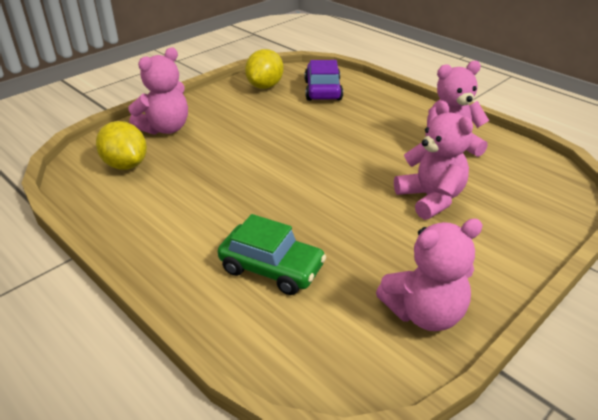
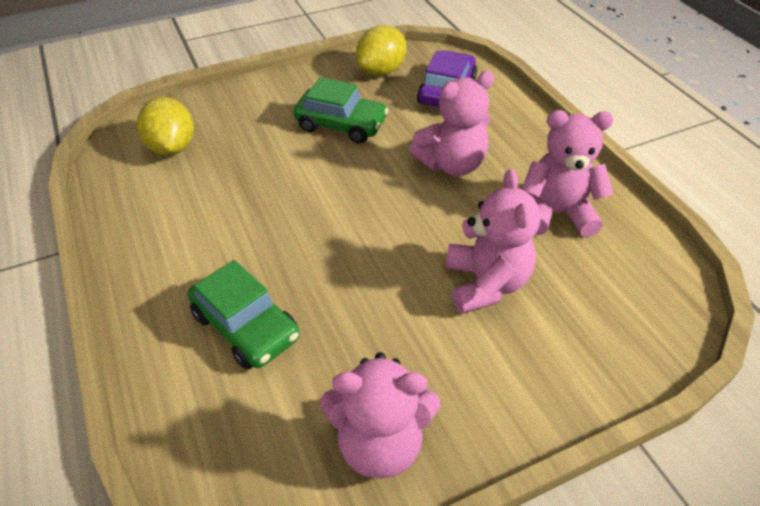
camera: 20 degrees right, 10 degrees up
(165, 128) = (238, 108): pink teddy bear -> pink teddy bear (452, 164)
(257, 124) = (341, 125): none -> green car

